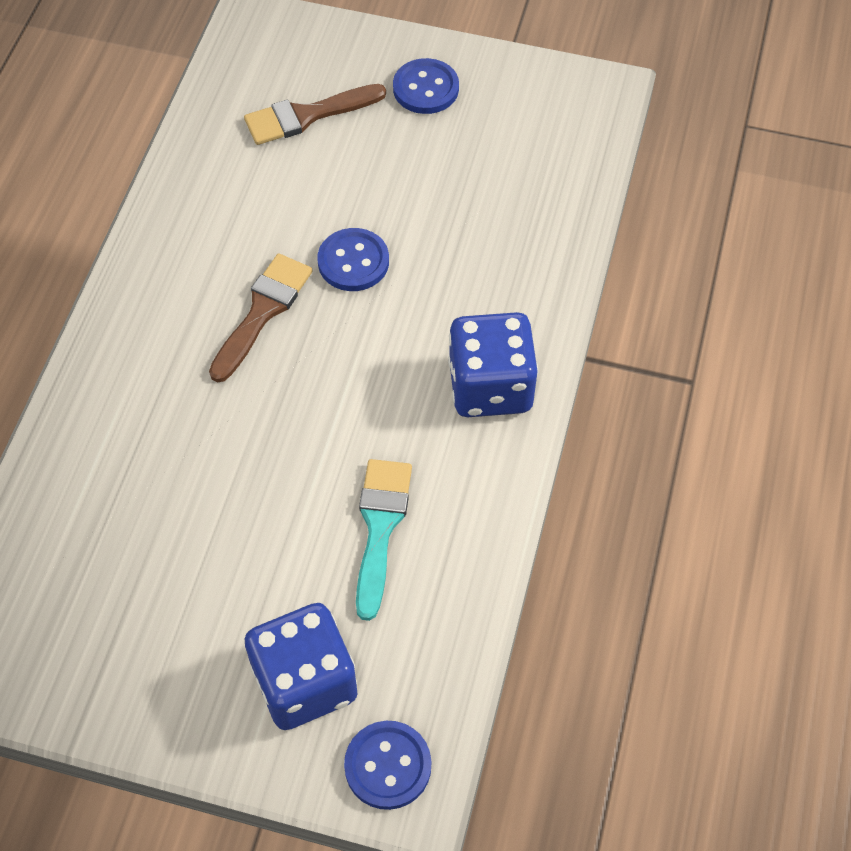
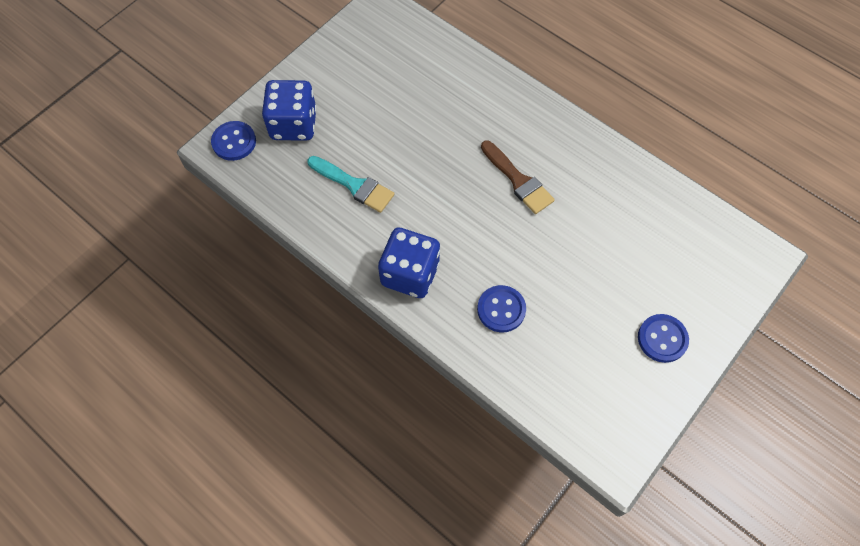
camera: 115 degrees right, 5 degrees up
(307, 116) = (663, 257): brown brush -> none
(353, 262) = (533, 239): blue button -> blue button (501, 309)

